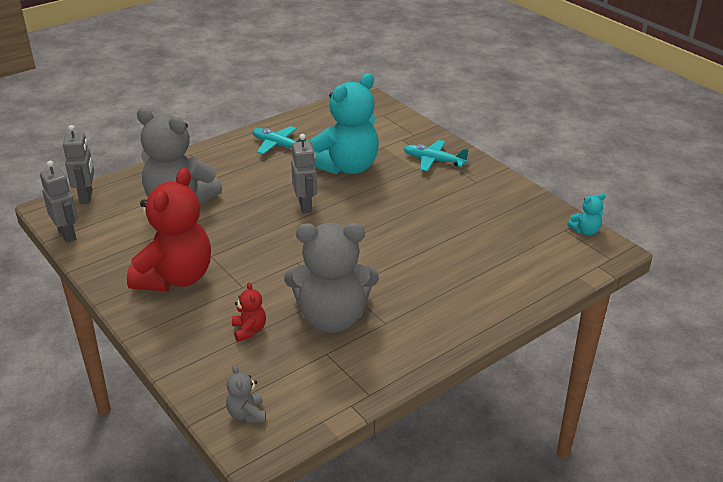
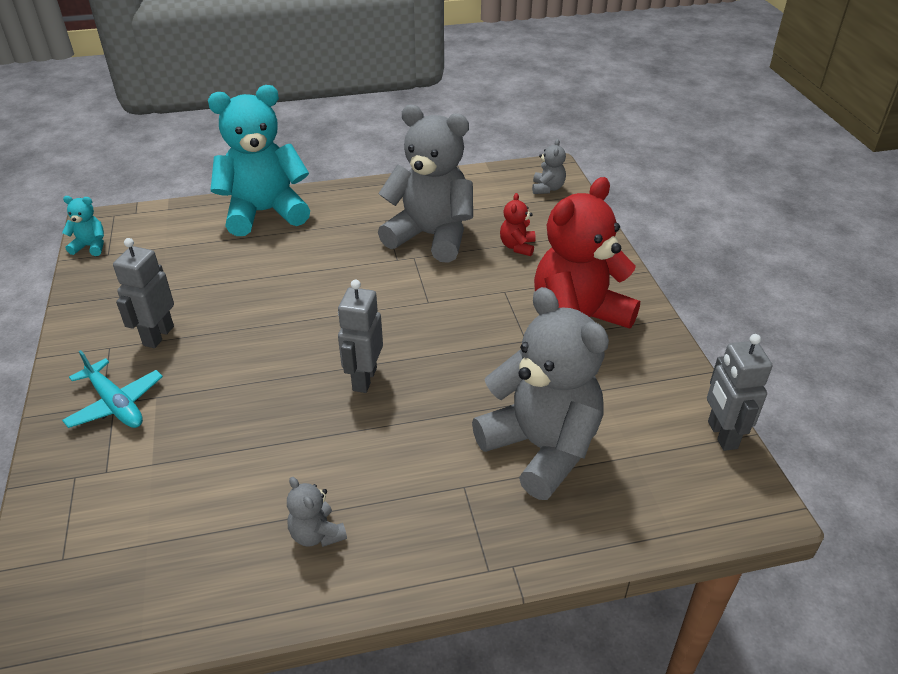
camera: 155 degrees left, 5 degrees up
(86, 197) = (695, 512): grey robot -> grey robot (158, 336)
(278, 145) = (317, 534): turquoise plane -> grey teddy bear
(346, 167) = (248, 436): turquoise teddy bear -> turquoise teddy bear (265, 213)

